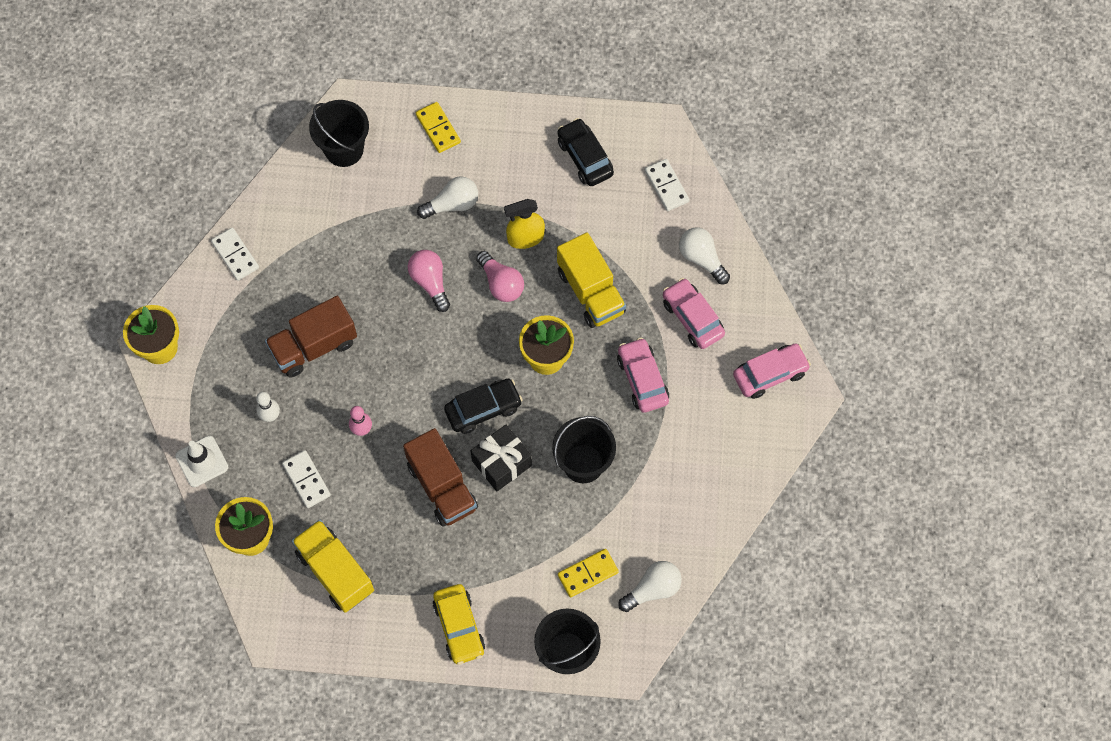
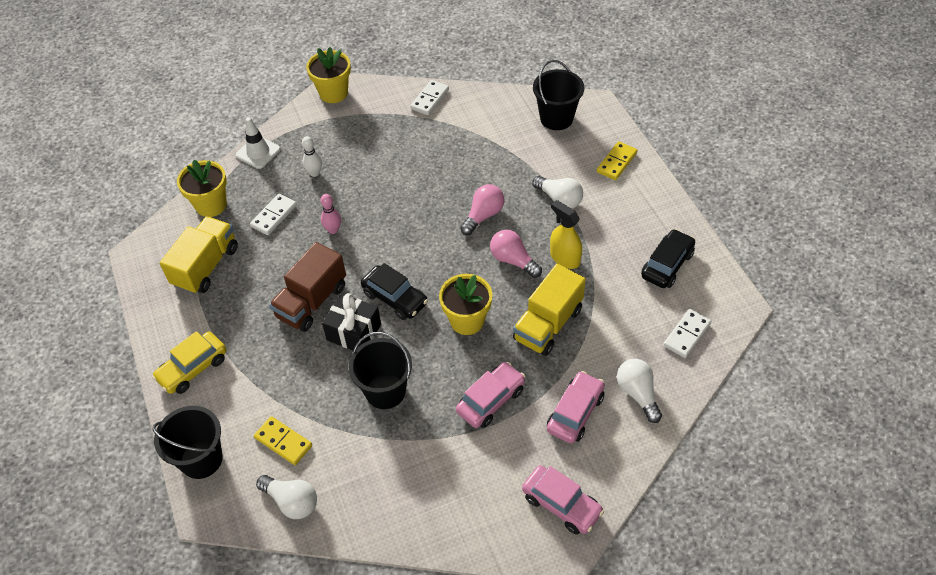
camera: 65 degrees right, 15 degrees down
(314, 346) = (385, 172): brown truck -> none
(501, 283) = (513, 260): pink light bulb -> pink light bulb turned 105 degrees clockwise
(701, 259) = (637, 393): white light bulb -> white light bulb turned 45 degrees counterclockwise

